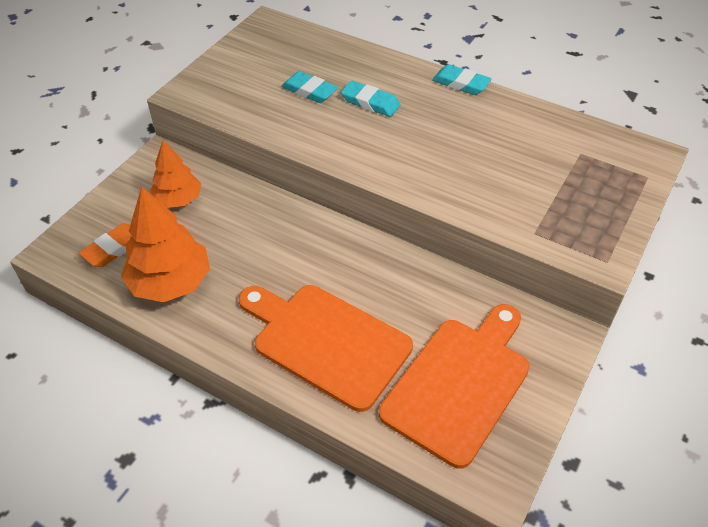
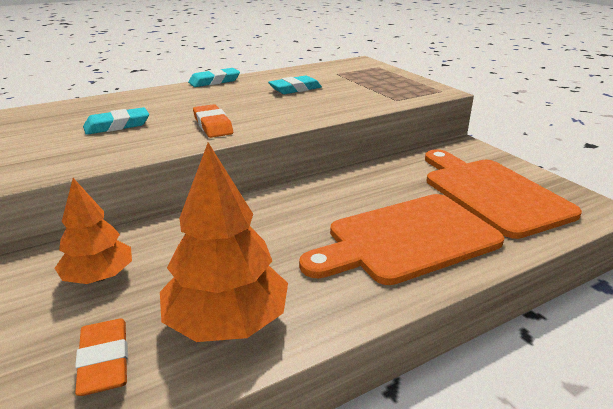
camera: 60 degrees left, 20 degrees down
(353, 140) = (213, 125): none -> orange eraser
(370, 102) = (179, 109): turquoise eraser -> turquoise eraser (295, 89)

